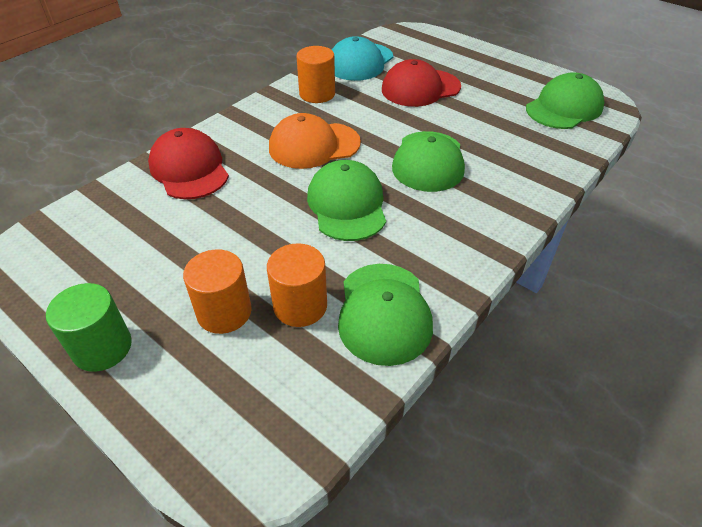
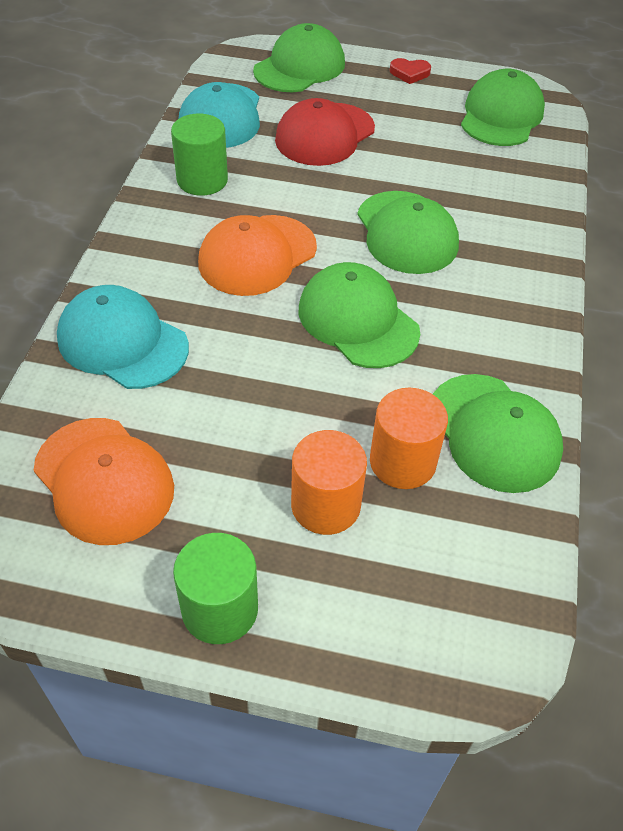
camera: 30 degrees left, 5 degrees up
(108, 242) = (104, 480): none -> orange cap
(189, 169) = (122, 342): red cap -> turquoise cap
(317, 94) = (202, 180): orange cylinder -> green cylinder
(436, 46) = (300, 67): none -> green cap
(513, 66) = (409, 73): none -> red heart

